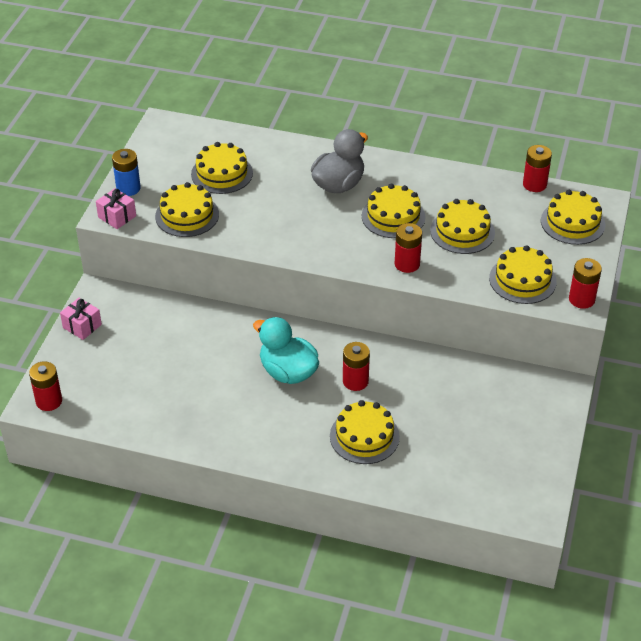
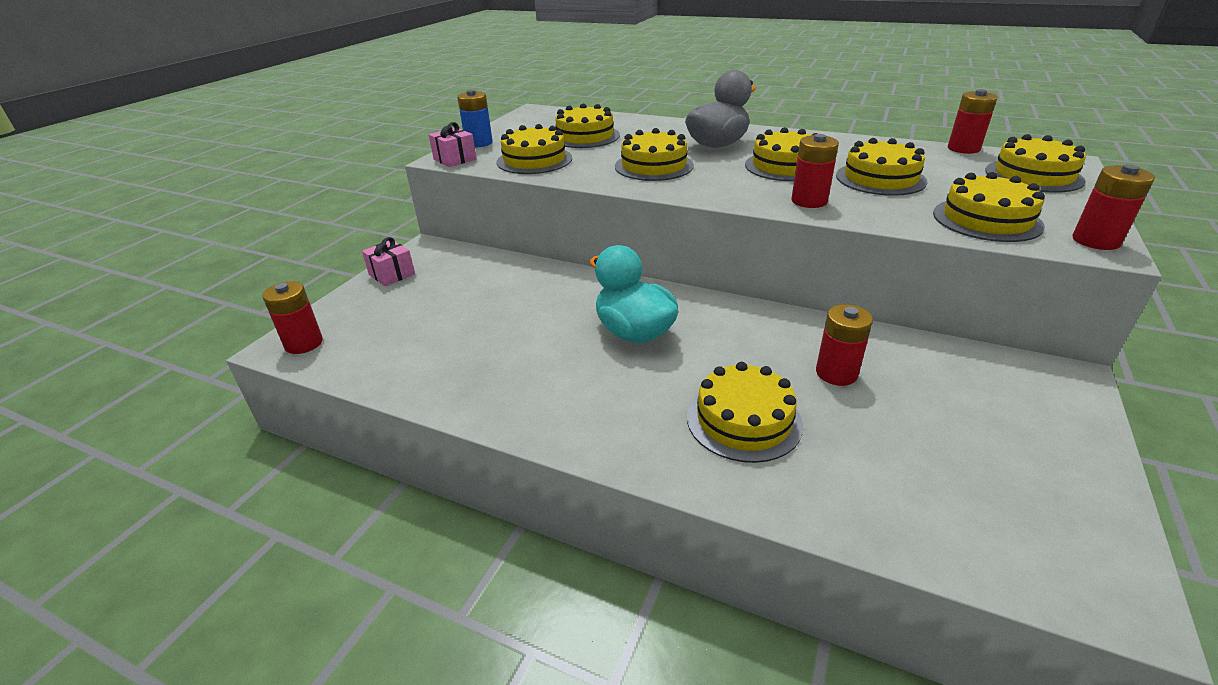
camera: 10 degrees right, 10 degrees down
(288, 220) = (654, 166): none -> yellow cake
(355, 381) = (730, 348): red battery -> red battery (836, 373)

